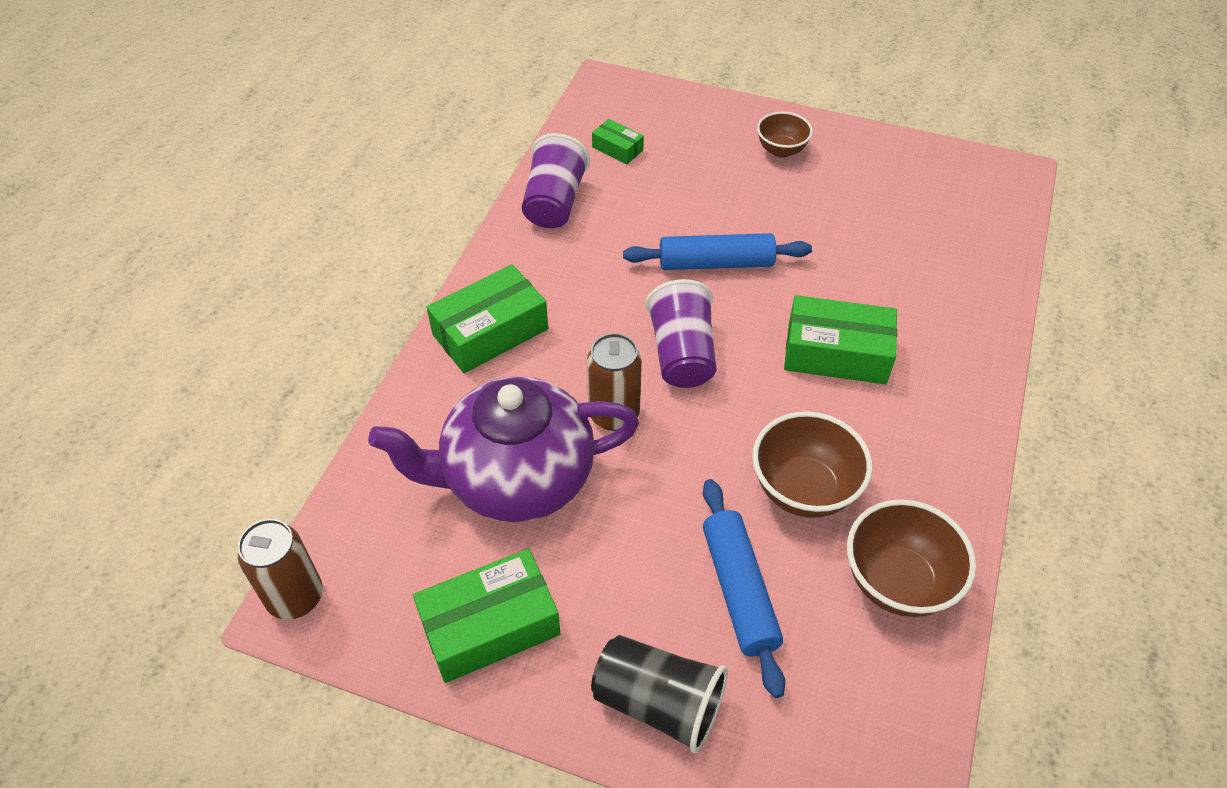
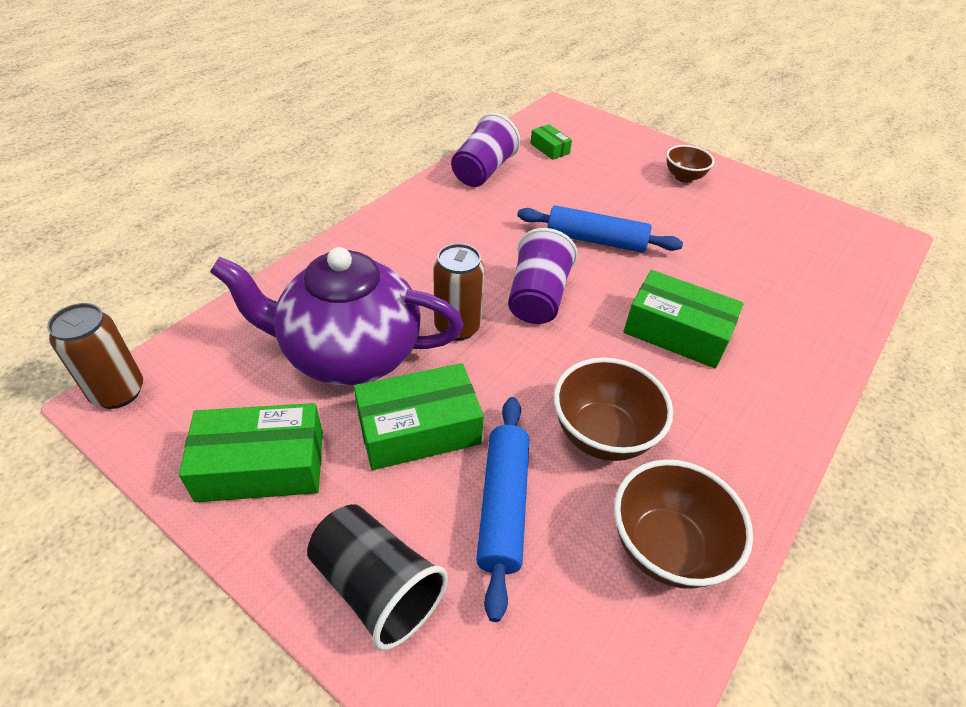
camera: 15 degrees right, 5 degrees down
(490, 332) = (387, 243): green box -> green box (419, 429)

